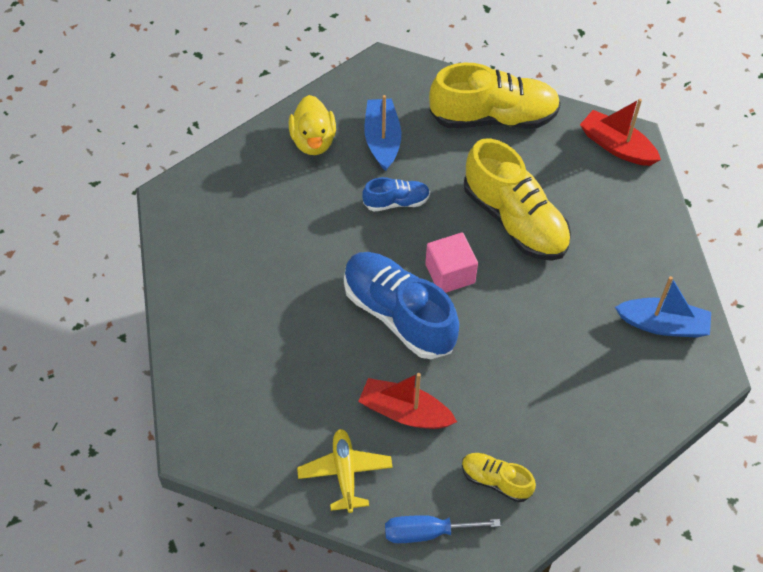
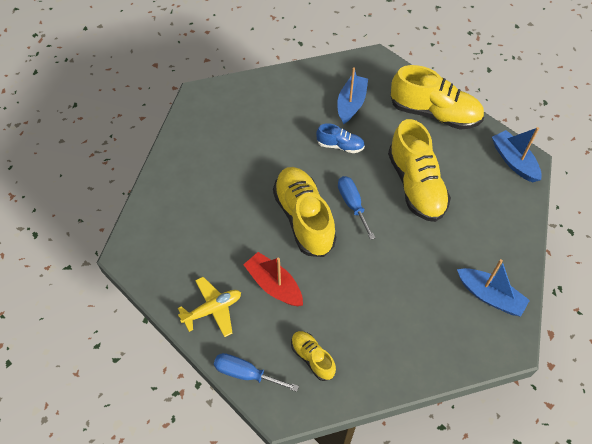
camera: 25 degrees right, 0 degrees up
(313, 141) = (306, 90): yellow duck -> none
(345, 473) = (213, 309): yellow plane -> yellow plane turned 45 degrees clockwise
(398, 314) = (304, 218): blue shoe -> yellow shoe
(450, 273) = (352, 204): pink cube -> blue screwdriver
(617, 146) = (514, 161): red boat -> blue boat

